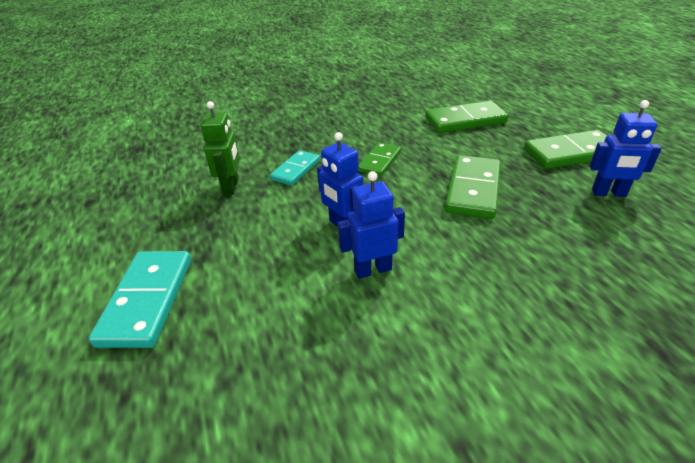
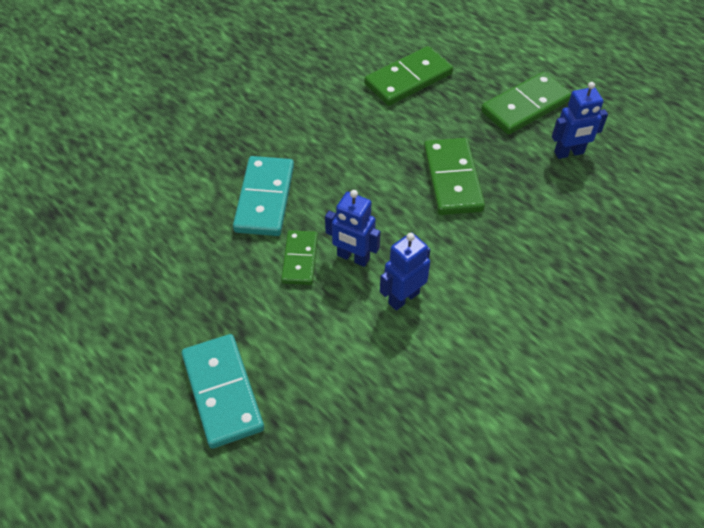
camera: 25 degrees left, 15 degrees up
(231, 187) = (209, 241): green robot -> none
(296, 170) = (265, 198): turquoise domino -> turquoise domino, size x1.60
(380, 161) = (347, 164): green domino -> green domino (300, 259)

